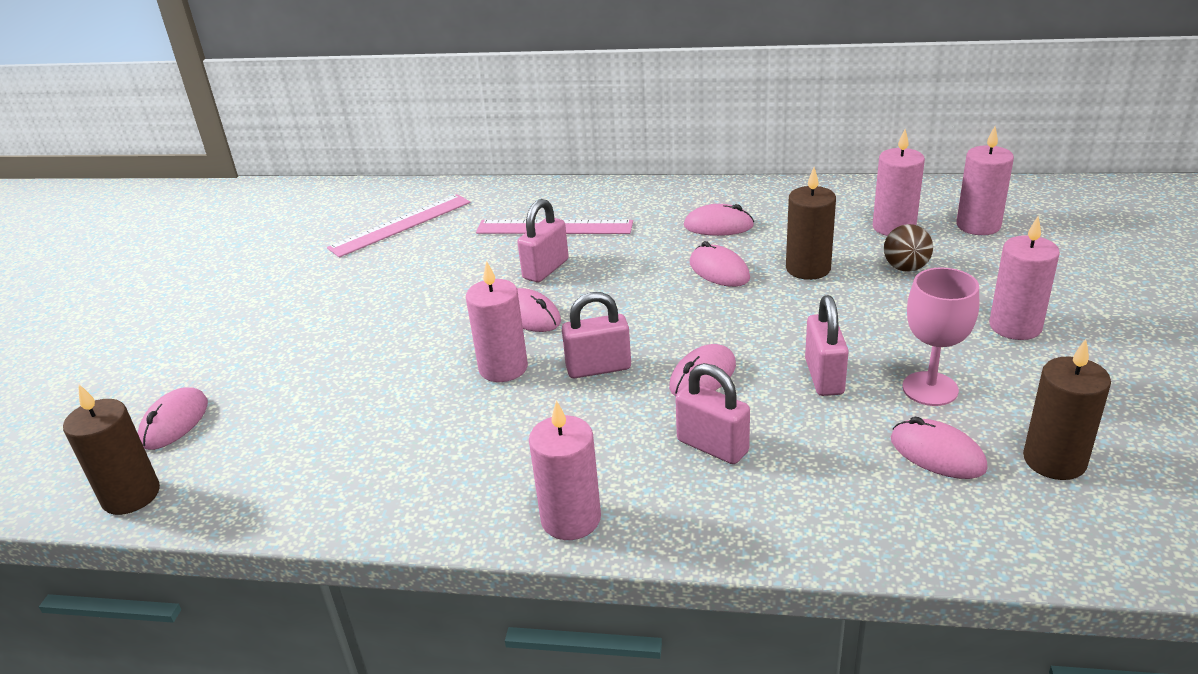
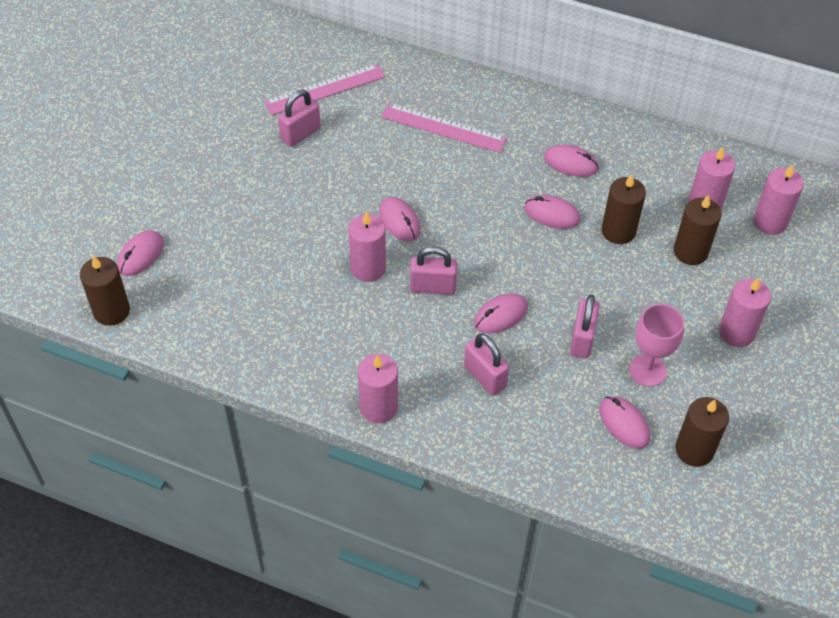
camera: 10 degrees right, 20 degrees up
(545, 269) = (424, 175): pink padlock -> pink padlock (300, 134)
(719, 271) = (552, 214): pink mouse -> pink mouse turned 45 degrees counterclockwise
(905, 268) = (690, 252): brown ball -> brown candle

